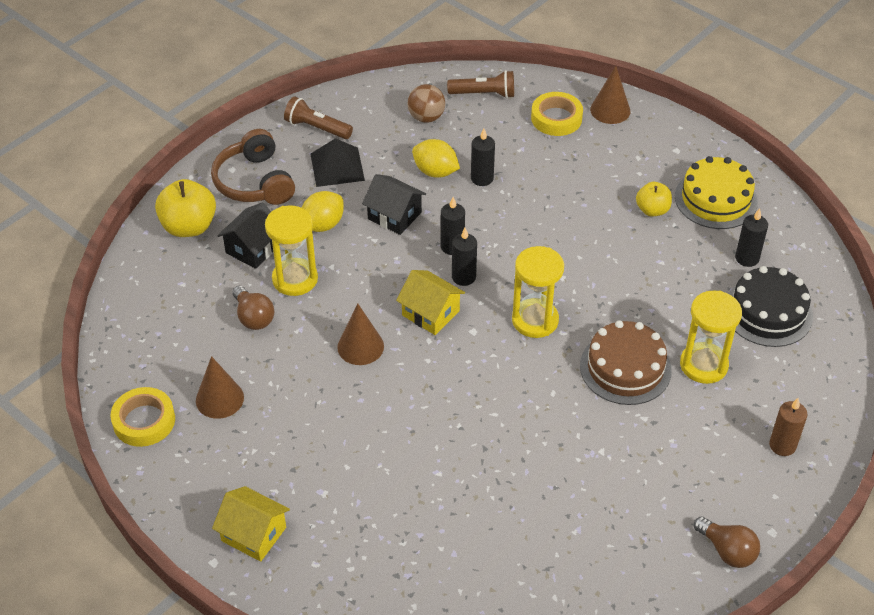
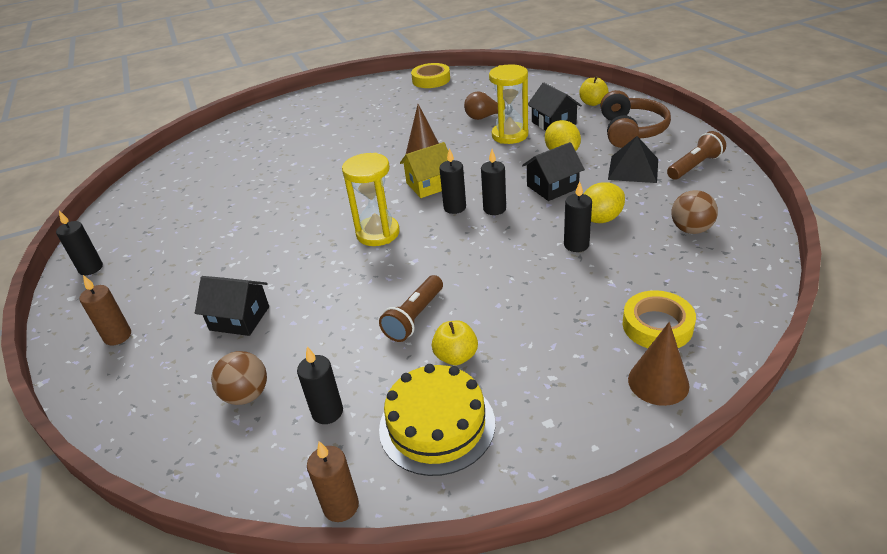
camera: 120 degrees right, 10 degrees down
(189, 227) = (592, 103): yellow apple -> yellow apple, size x0.61
(219, 399) = (426, 101): brown cone -> none
(253, 534) = (322, 102): yellow house -> none
(254, 182) = (631, 131): brown headphones -> brown headphones turned 90 degrees clockwise
(484, 94) = (723, 278): brown flashlight -> brown flashlight (414, 317)
(625, 368) = (285, 269): brown cake -> none
(703, 365) = (239, 318): yellow hourglass -> black house
(727, 551) = (91, 268): brown light bulb -> black candle
(768, 312) = (246, 395): black cake -> brown ball
(801, 220) = (341, 506): none -> brown candle

